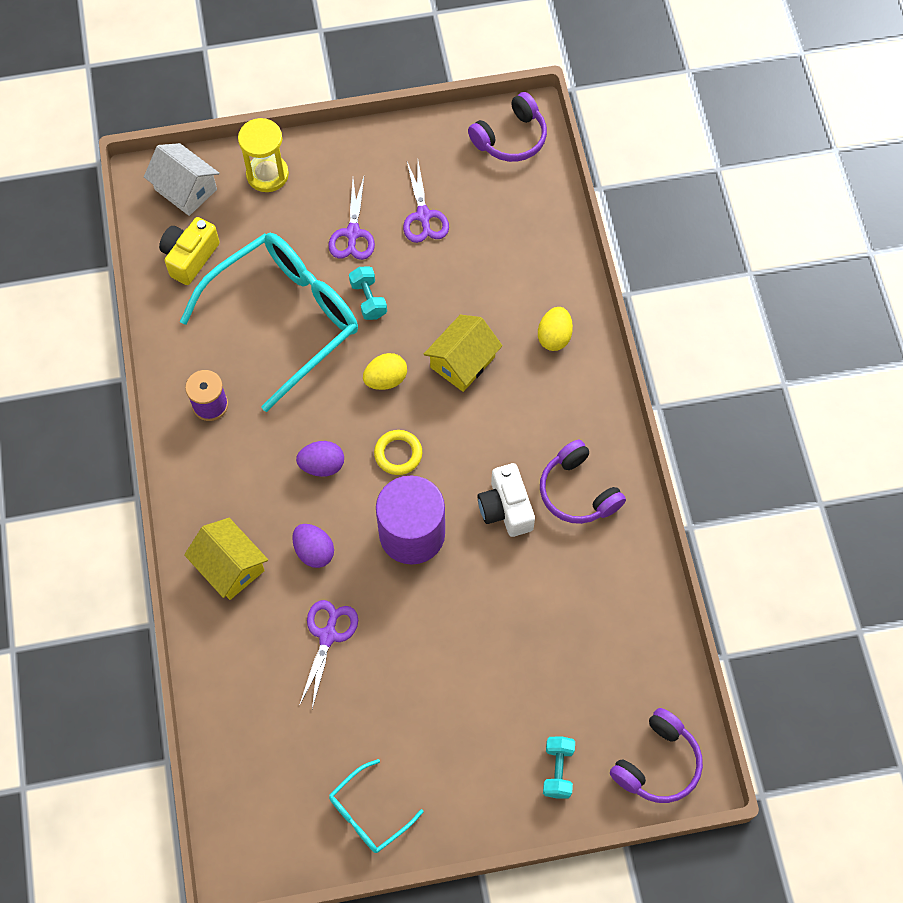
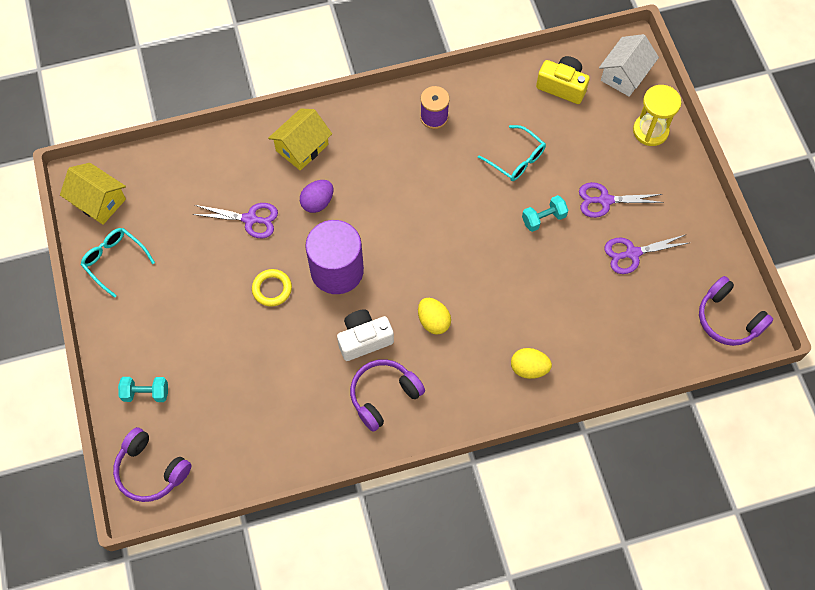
camera: 85 degrees right, 0 degrees up
(285, 319) = (516, 159): turquoise glasses -> turquoise glasses, size x0.46
(322, 465) = (390, 200): purple egg -> none
(386, 379) = (471, 238): yellow egg -> yellow egg (433, 321)
(398, 454) = (405, 254): yellow ring -> yellow ring (272, 289)
(462, 362) = (494, 296): yellow house -> yellow house (98, 201)

